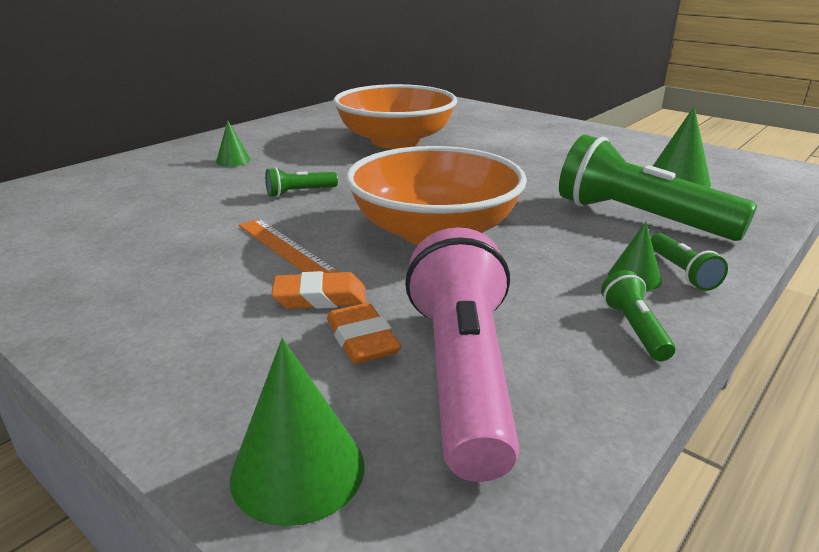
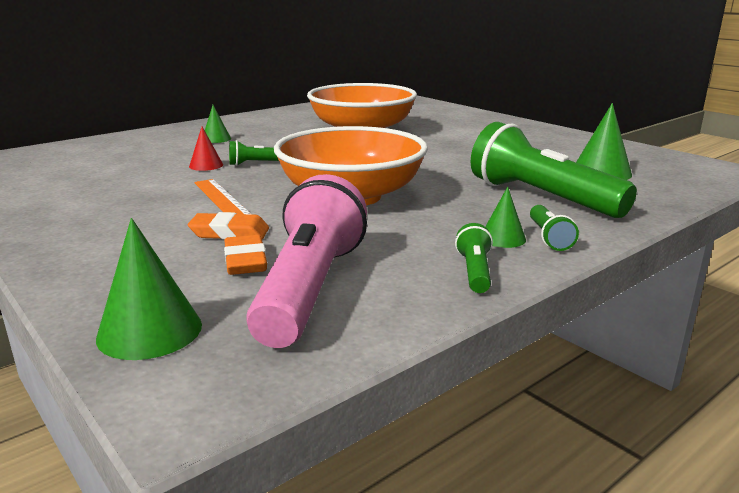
camera: 10 degrees right, 5 degrees down
(240, 199) = (206, 165): none -> red cone

